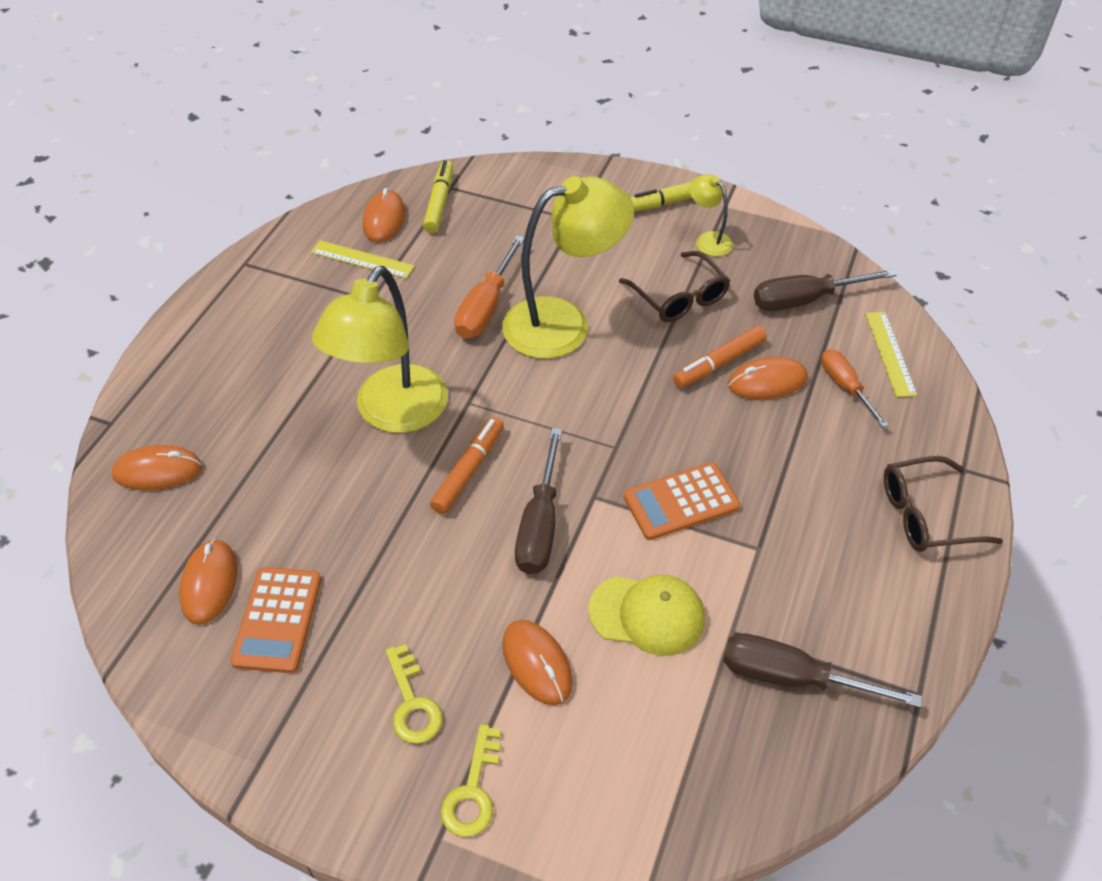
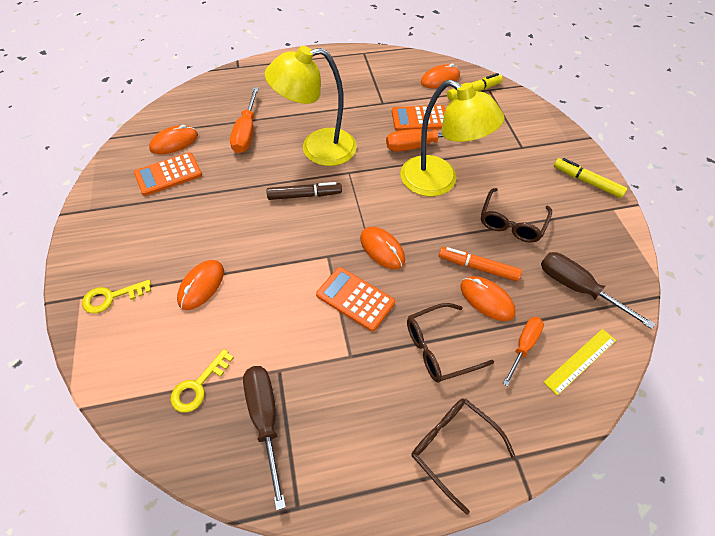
camera: 55 degrees right, 5 degrees up
(157, 471) = (223, 94): orange mouse -> orange mouse (382, 249)
(279, 480) = (246, 133): none -> orange screwdriver
(362, 259) = (405, 86): yellow ruler -> none
(412, 703) = (149, 247): yellow key -> yellow key (198, 386)
(438, 280) = (419, 119): none -> orange calculator
(469, 470) = (304, 195): orange marker -> brown marker
(540, 525) = (291, 242): brown screwdriver -> none
(647, 614) = (264, 321): yellow cap -> none
(708, 240) = (574, 214): yellow lamp -> none
(801, 460) = (438, 348): none -> brown glasses

